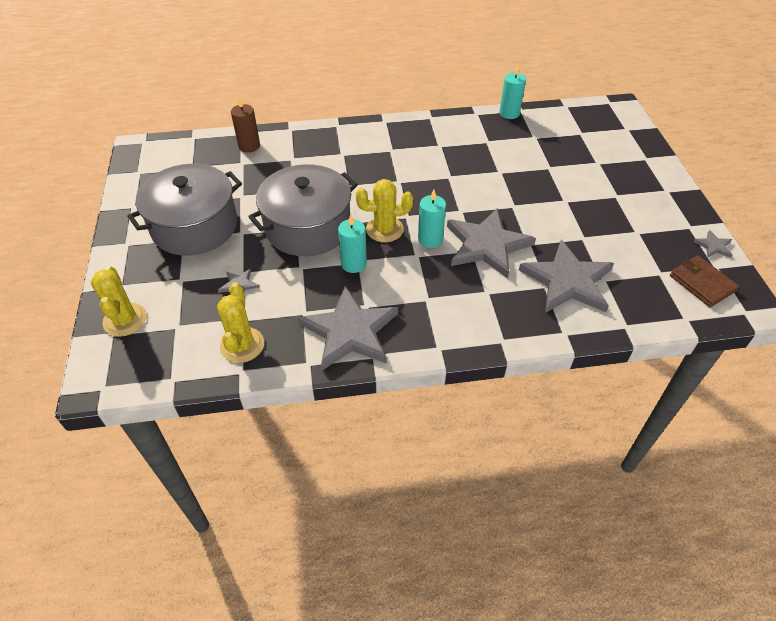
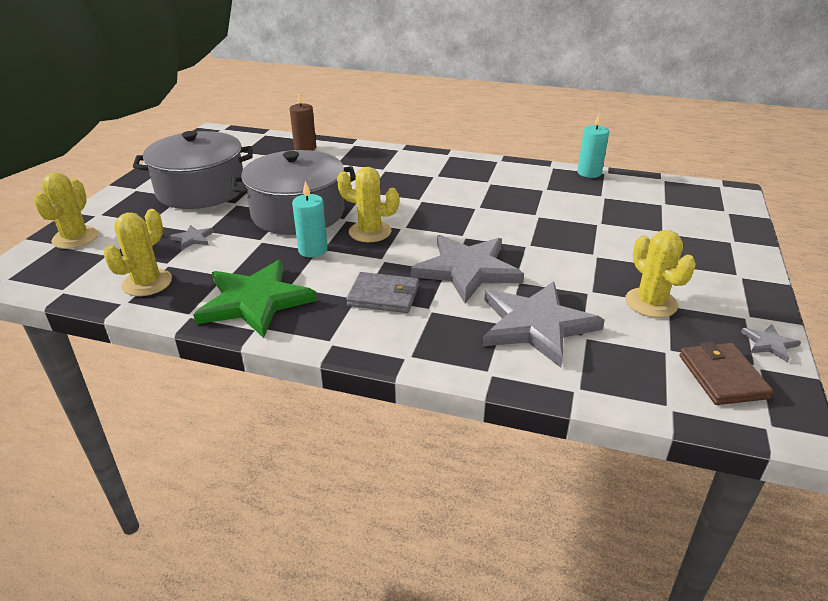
camera: 25 degrees right, 15 degrees down
(350, 331) = (255, 301): grey star -> green star
(430, 239) = (409, 250): turquoise candle -> none
(444, 291) = (383, 296): none -> grey wallet
(627, 235) = (651, 303): none -> yellow cactus

